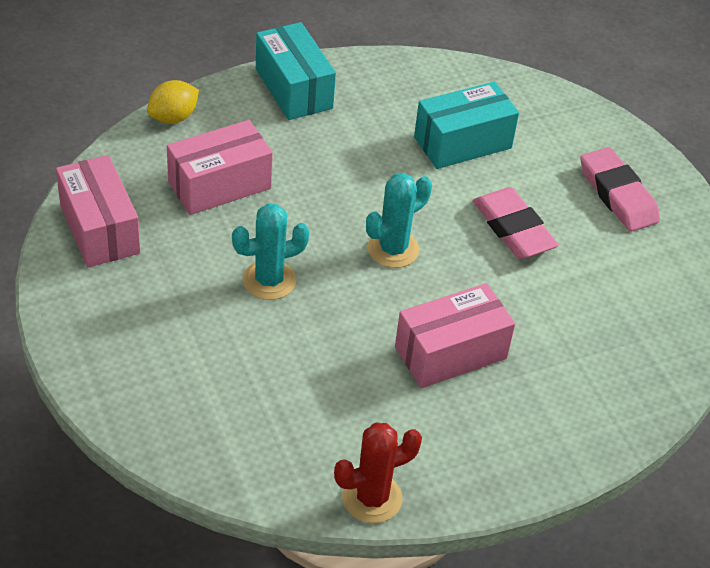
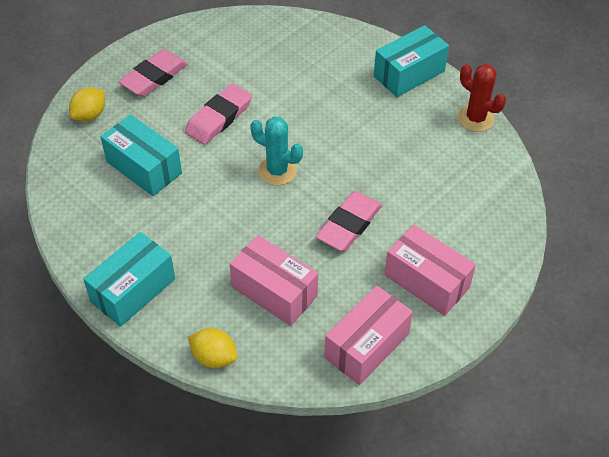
camera: 110 degrees left, 5 degrees up
(269, 280) = (349, 225): turquoise cactus -> pink eraser
(451, 353) = (347, 117): pink box -> pink box (426, 281)
(505, 461) = (409, 74): none -> turquoise box
(572, 124) = (90, 115): none -> yellow lemon

